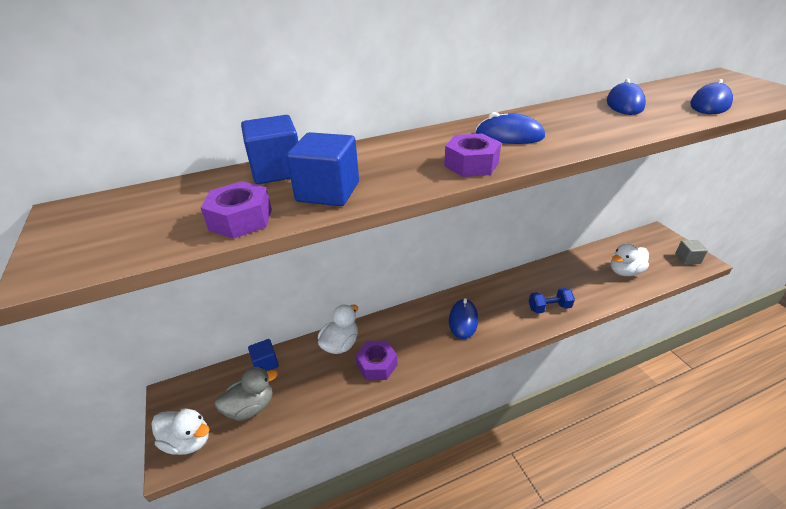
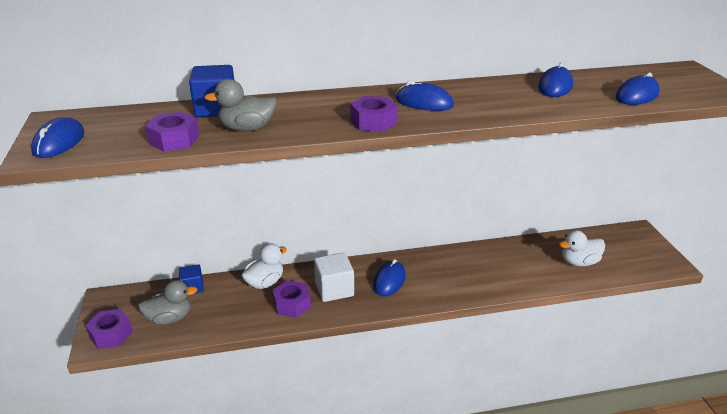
camera: 10 degrees right, 5 degrees down
(80, 245) = (59, 142): none -> blue mouse
(188, 441) = (111, 334): white duck -> purple nut
(328, 192) = (247, 129): blue cube -> grey duck
(413, 339) = (334, 289): none -> white cube
(549, 308) = (481, 283): blue dumbbell -> none
(687, 259) = (656, 260): grey cube -> none

